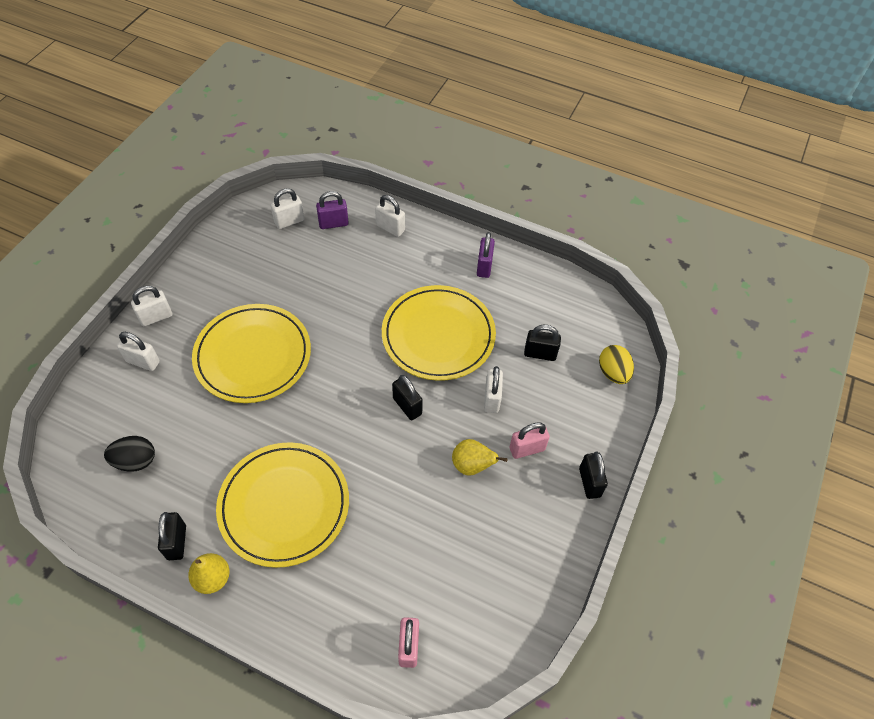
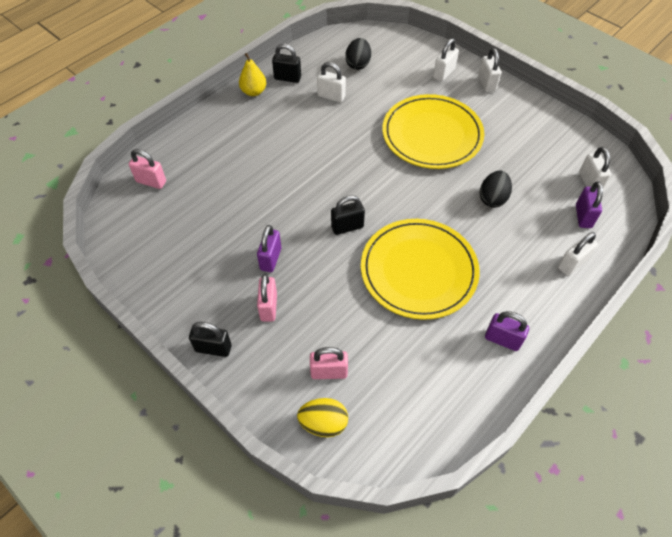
camera: 110 degrees right, 0 degrees up
(284, 505) = (289, 134): yellow plate -> none
(331, 291) = (492, 198): none -> black egg
(472, 466) = (270, 259): yellow pear -> purple padlock
(492, 399) = (332, 295): white padlock -> white padlock (331, 96)
(540, 354) = (370, 356): black padlock -> none
(568, 381) = (329, 372): none -> pink padlock

